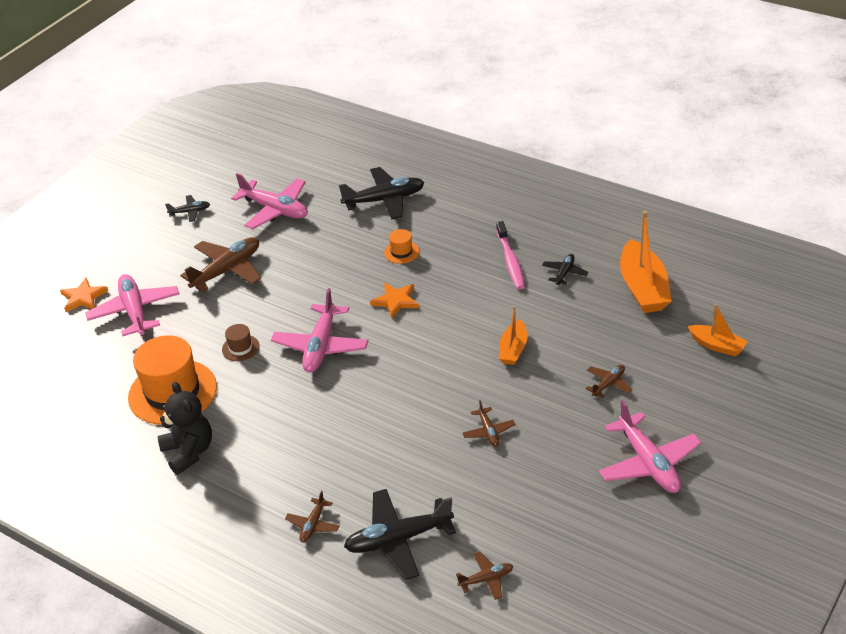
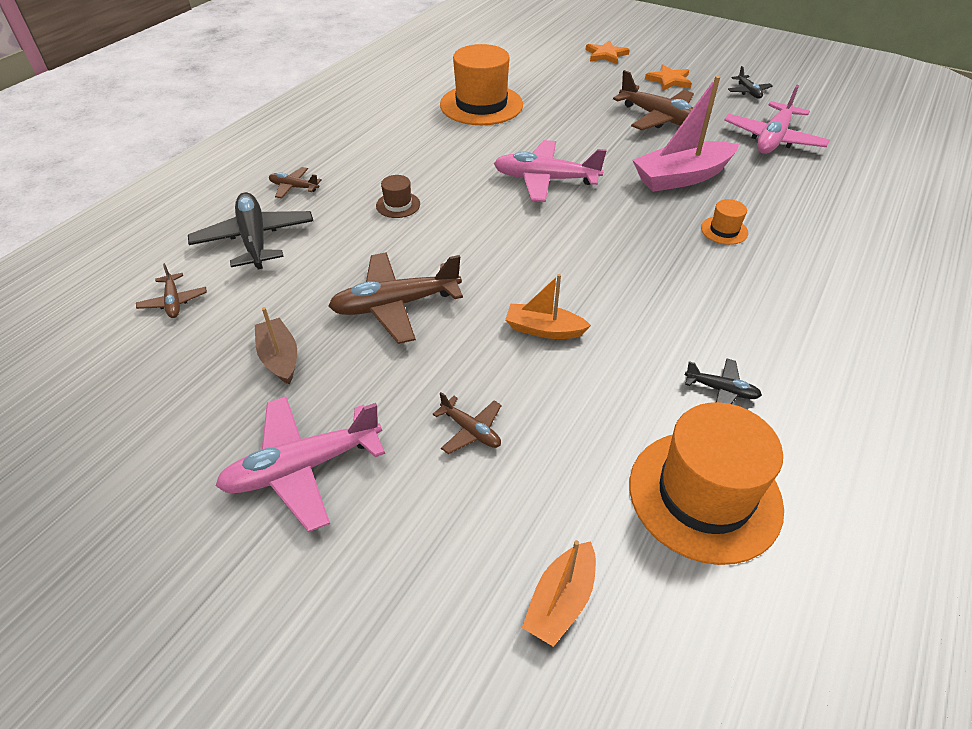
camera: 85 degrees right, 5 degrees up
(135, 311) = (589, 78): pink plane -> none
(189, 452) = (404, 118): black teddy bear -> none
(240, 348) = (541, 134): brown hat -> brown hat (398, 205)
(327, 266) = (681, 177): none -> pink boat
(384, 200) = (827, 214): black plane -> none
(395, 301) = (628, 228): orange star -> orange star (669, 80)
(488, 431) = (395, 305): brown plane -> brown plane, size x1.98
(510, 261) = (733, 330): pink toothbrush -> none
(550, 493) = (280, 358): none -> brown boat
(643, 288) = (704, 495): orange boat -> orange hat

